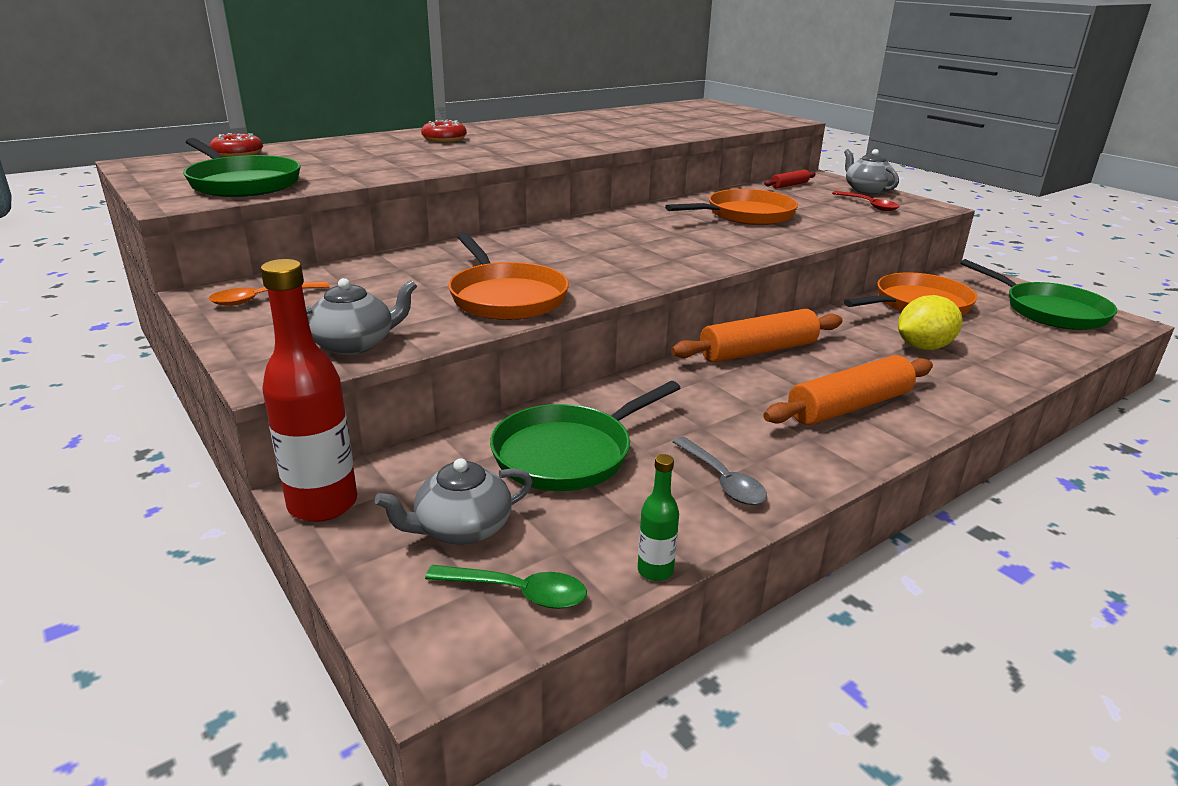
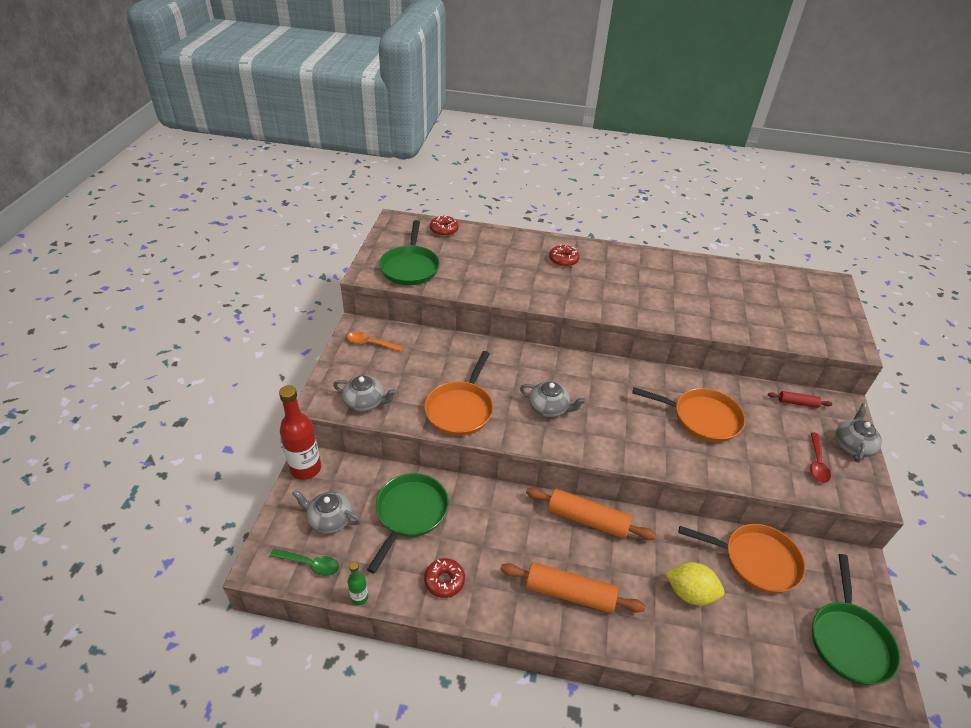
camera: 45 degrees right, 15 degrees up
(518, 592) = (310, 564): green spoon -> green spoon turned 45 degrees counterclockwise
(568, 453) = (410, 513): green pan -> green pan turned 105 degrees clockwise
(603, 259) = (549, 408): none -> grey teapot
(722, 480) = (444, 581): grey spoon -> red donut

